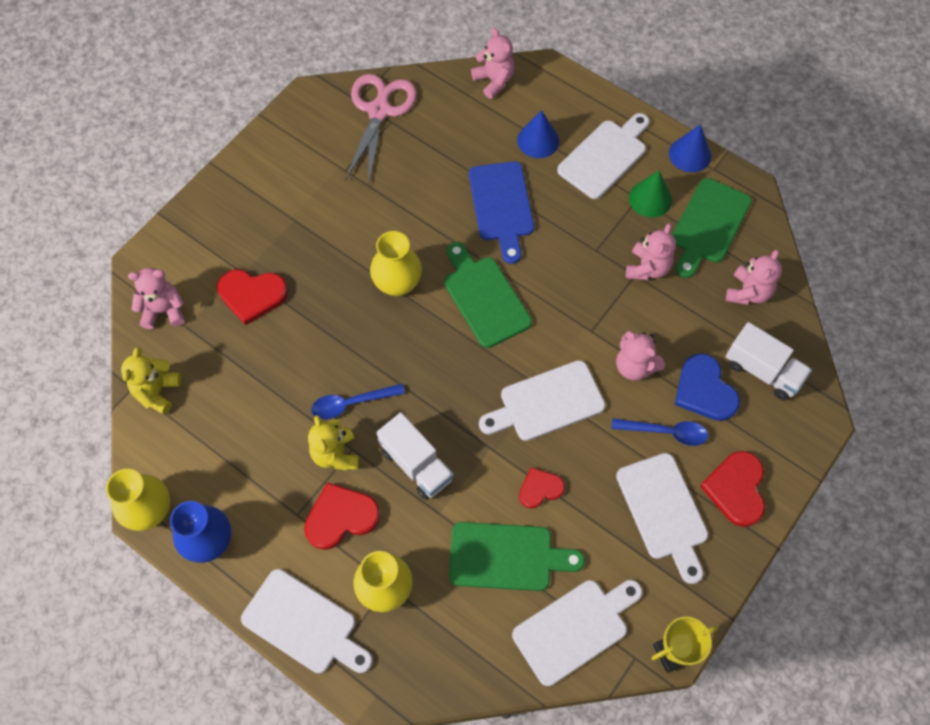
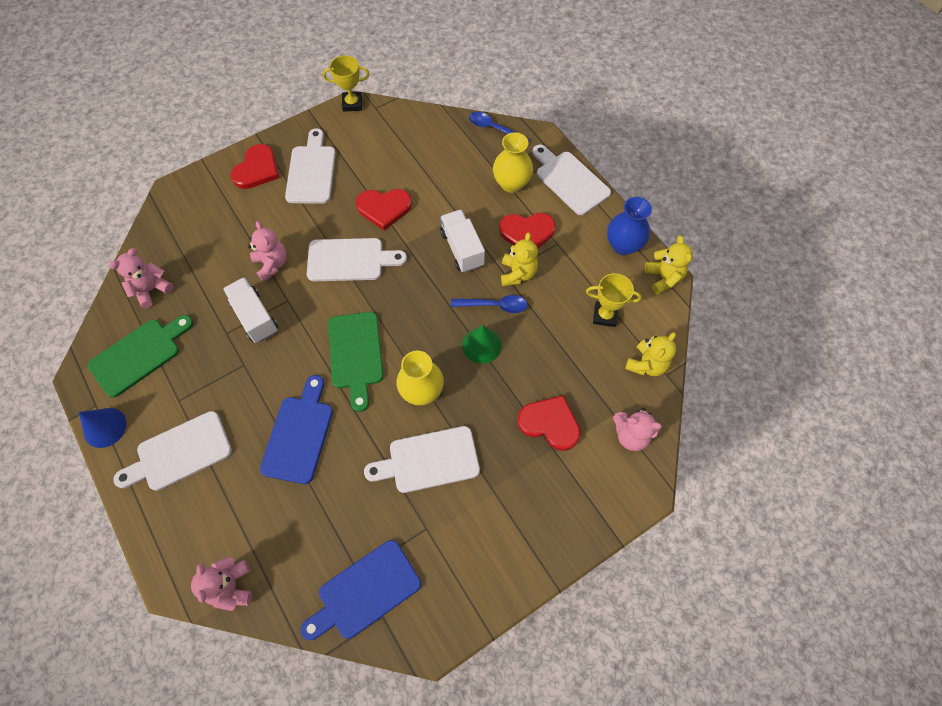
camera: 160 degrees left, 0 degrees up
(149, 511) = (663, 278): yellow vase -> yellow teddy bear
(216, 435) = (604, 315): none -> yellow trophy
(379, 111) = (365, 591): pink scissors -> blue cutting board
(506, 557) = (426, 177): green cutting board -> none
(538, 140) = (229, 494): blue cone -> none
(540, 489) = (384, 208): red heart -> red heart, size x1.60
(574, 629) = (403, 130): white cutting board -> white cutting board (429, 460)
(647, 268) = (213, 335): pink teddy bear -> none
(650, 198) = (169, 395): green cone -> green cone (482, 345)
(665, 432) = (279, 215): blue spoon -> blue spoon (494, 129)
(704, 390) = (234, 232): blue heart -> none
(762, 371) = (185, 232): white truck -> white truck (255, 317)

